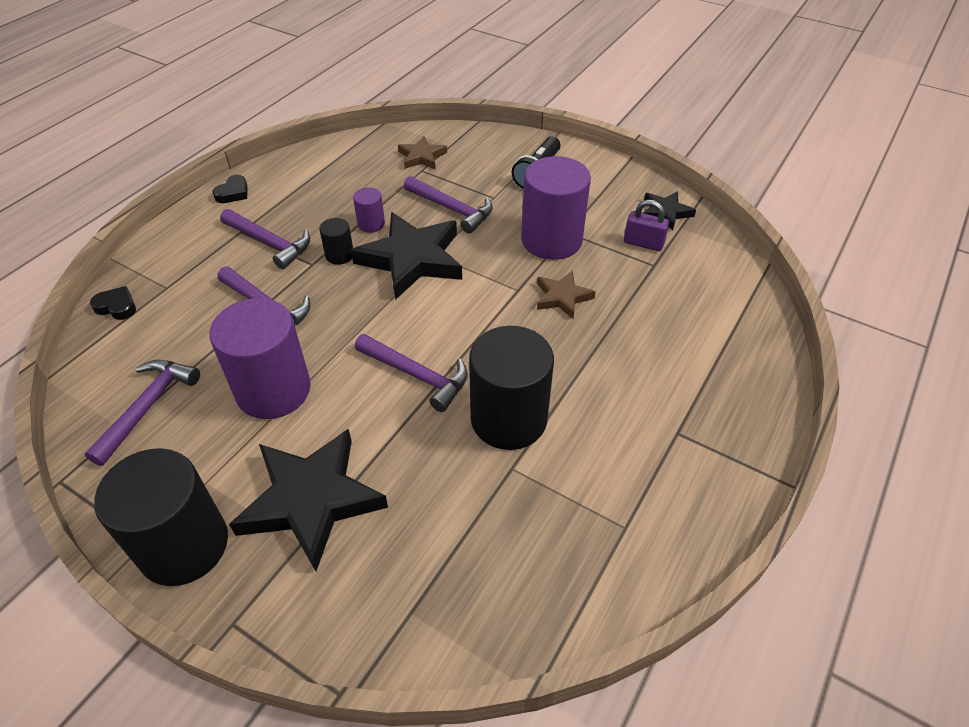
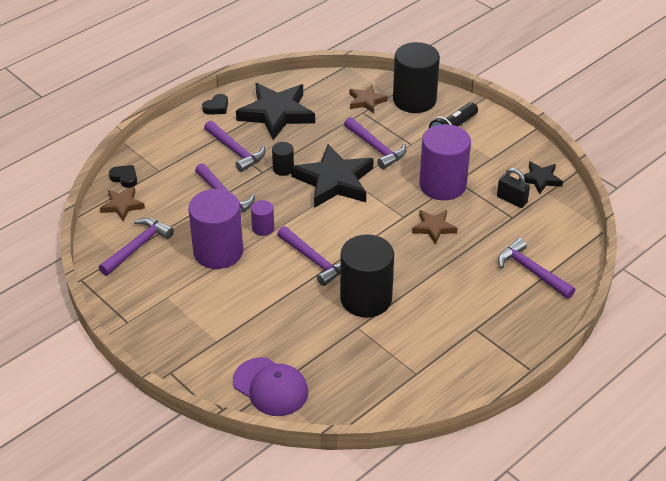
camera: 15 degrees right, 5 degrees down
(117, 347) = (122, 205): none -> brown star
(184, 545) = (149, 328): black cylinder -> black cylinder (414, 100)
(311, 500) = (228, 319): black star -> black star (276, 114)
(371, 224) = (312, 149): purple cylinder -> purple cylinder (263, 228)
(408, 610) = (270, 387): none -> purple cap
(643, 243) = (512, 200): purple padlock -> black padlock
(712, 332) = (532, 271): none -> purple hammer

